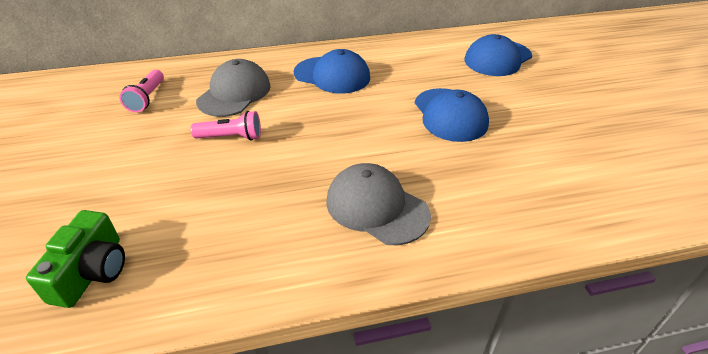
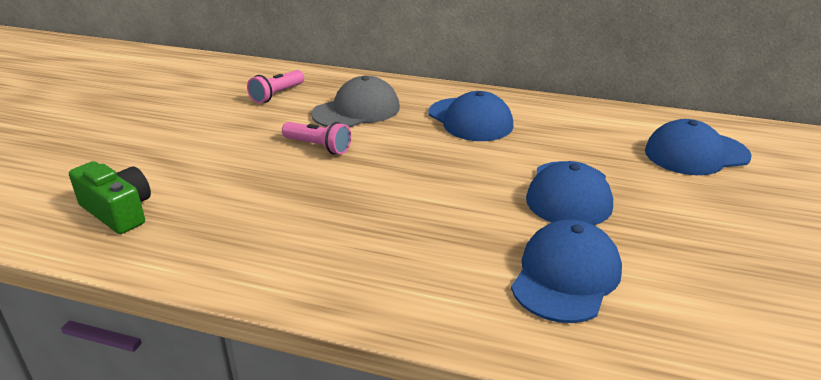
camera: 30 degrees right, 10 degrees down
(92, 271) = (118, 211): green camera -> green camera turned 90 degrees counterclockwise
(376, 207) = (397, 251): grey cap -> none
(501, 180) = (566, 276): none -> blue cap

